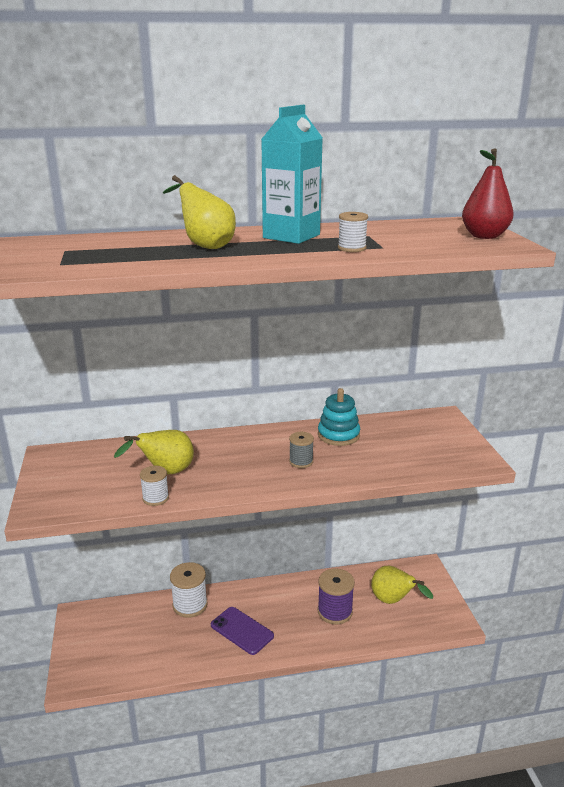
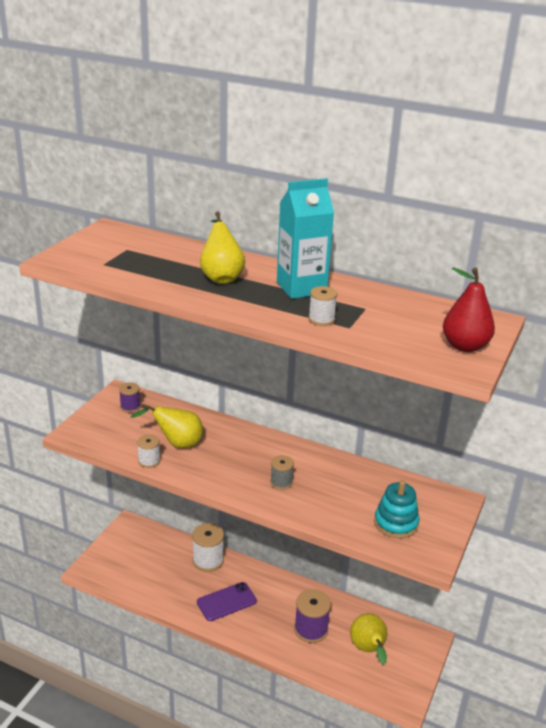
camera: 35 degrees right, 5 degrees up
(76, 462) = (130, 407): none -> purple spool
(242, 630) = (226, 602): purple phone -> purple phone turned 75 degrees clockwise
(338, 435) = (340, 474): turquoise stacking toy -> turquoise stacking toy (396, 523)

